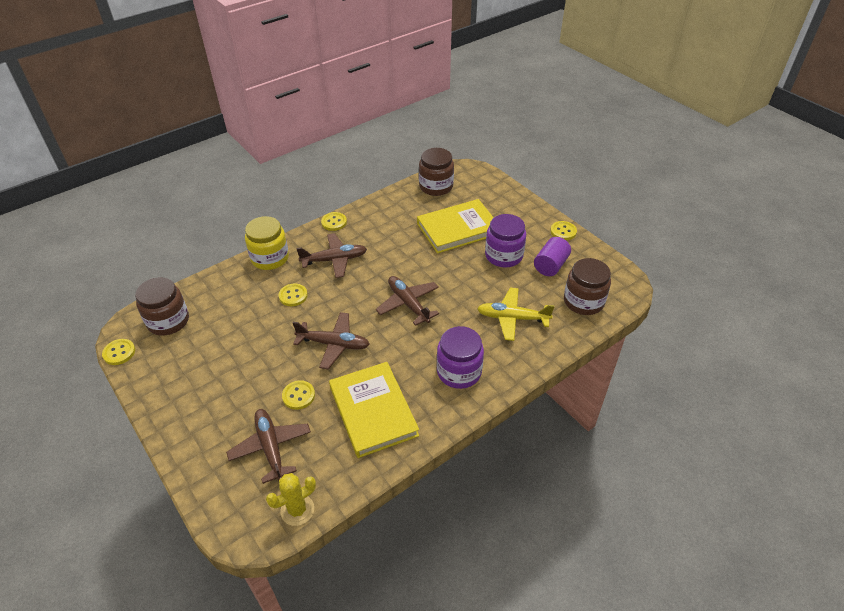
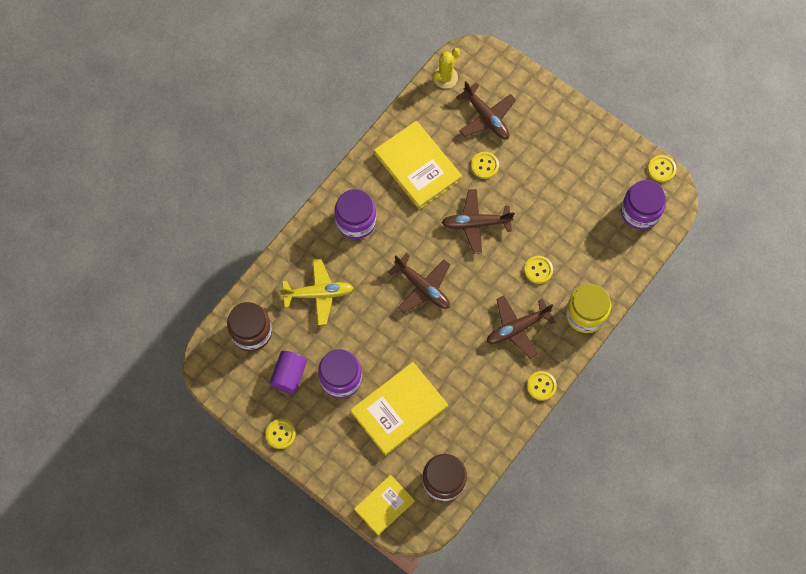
camera: 165 degrees right, 25 degrees up
(168, 321) = (640, 212): brown jar -> purple jar
(486, 182) = (384, 505): none -> yellow book

